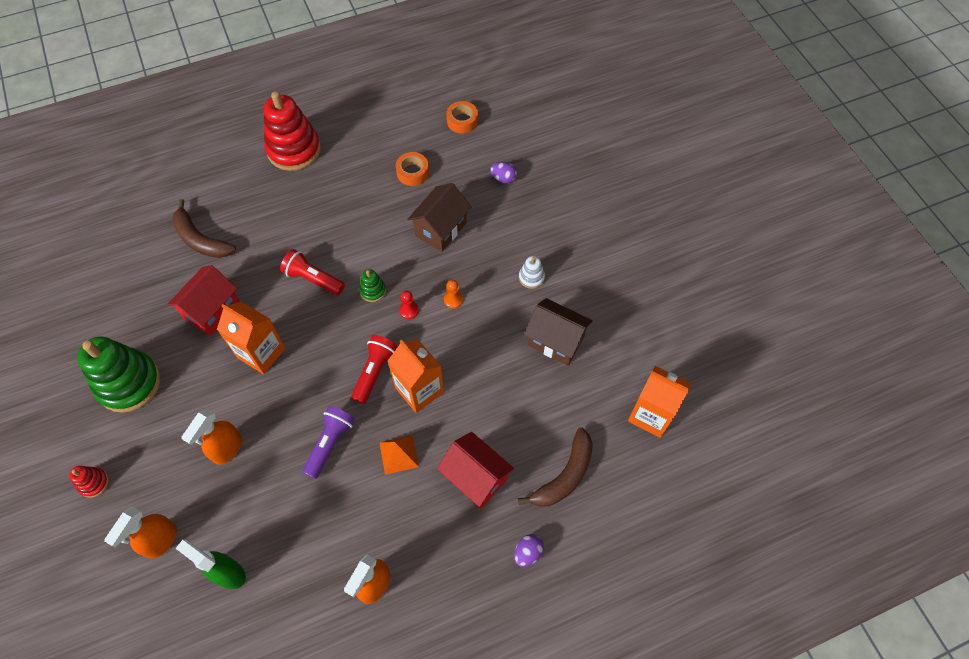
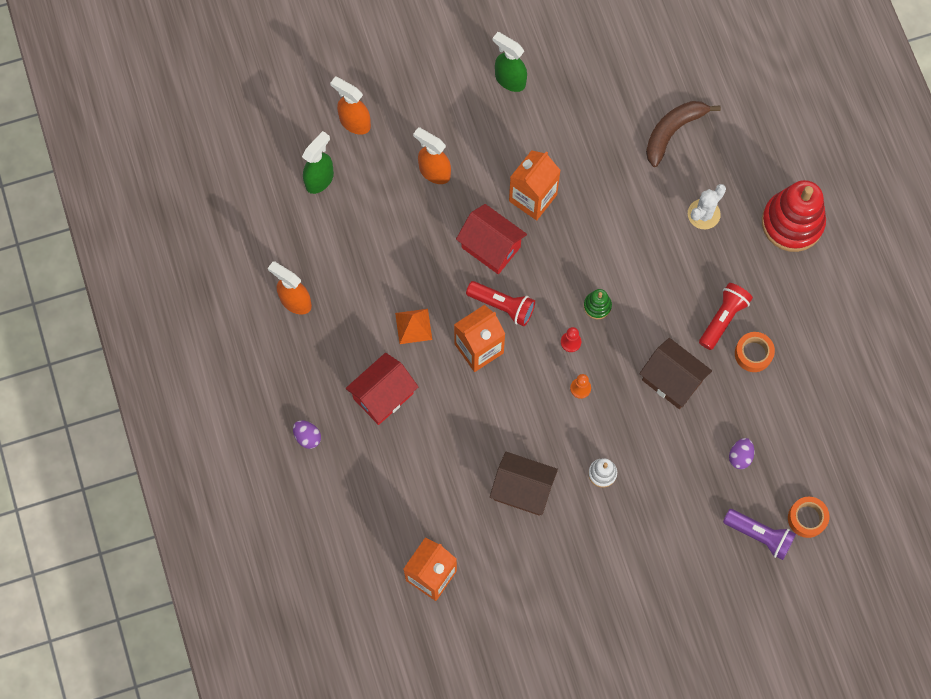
camera: 95 degrees right, 10 degrees up
(94, 483) = (413, 61): red stacking toy -> none
(129, 383) = (509, 80): green stacking toy -> green spray bottle
(212, 311) = (584, 149): red house -> red house (491, 247)
(283, 212) = (703, 214): none -> white cactus
(313, 279) = (615, 246): red flashlight -> red flashlight (723, 318)
(330, 443) = (430, 263): purple flashlight -> purple flashlight (759, 535)
(462, 121) = (830, 415): orange tape -> orange tape (807, 518)
(556, 341) = (522, 490): brown house -> brown house turned 75 degrees clockwise
(565, 475) = (376, 480): brown banana -> none

